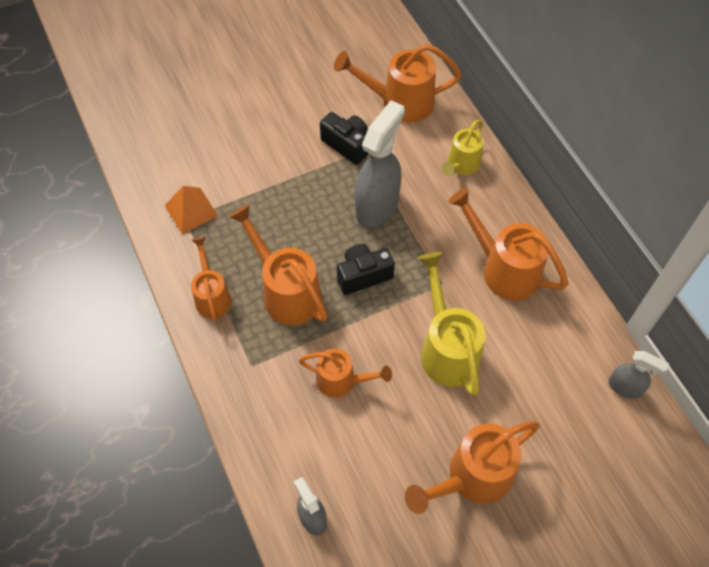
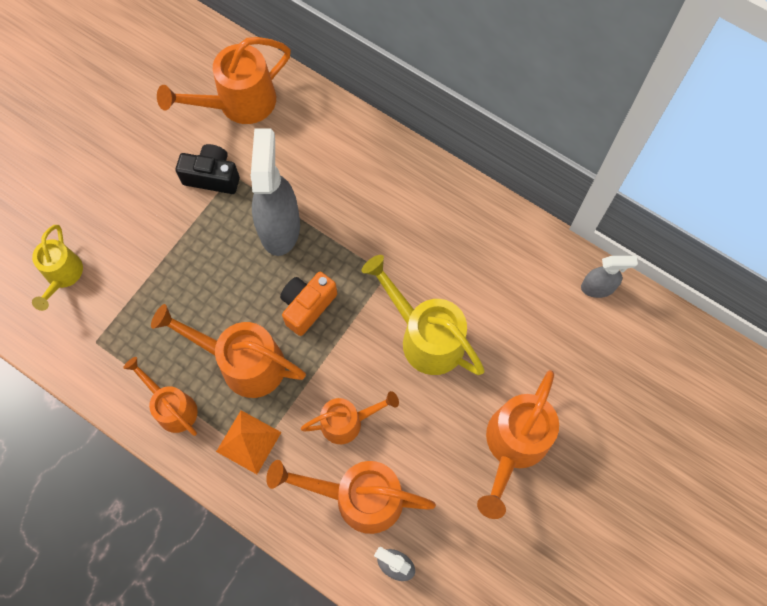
camera: 30 degrees left, 10 degrees up
(191, 210) = (95, 329): orange pyramid -> orange pyramid (248, 442)
(363, 275) = (307, 306): black camera -> orange camera
(461, 165) = (337, 142): yellow watering can -> yellow watering can (62, 276)
(504, 269) = (434, 229): orange watering can -> orange watering can (359, 497)

